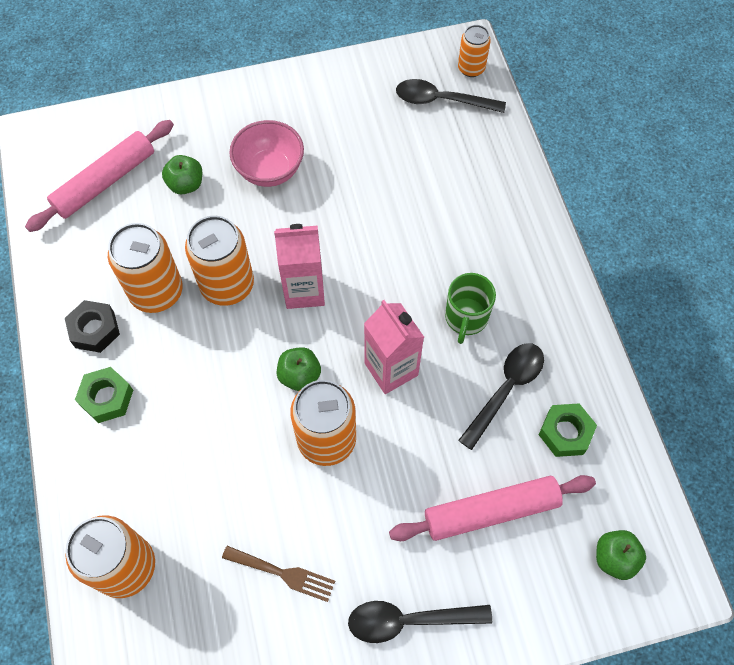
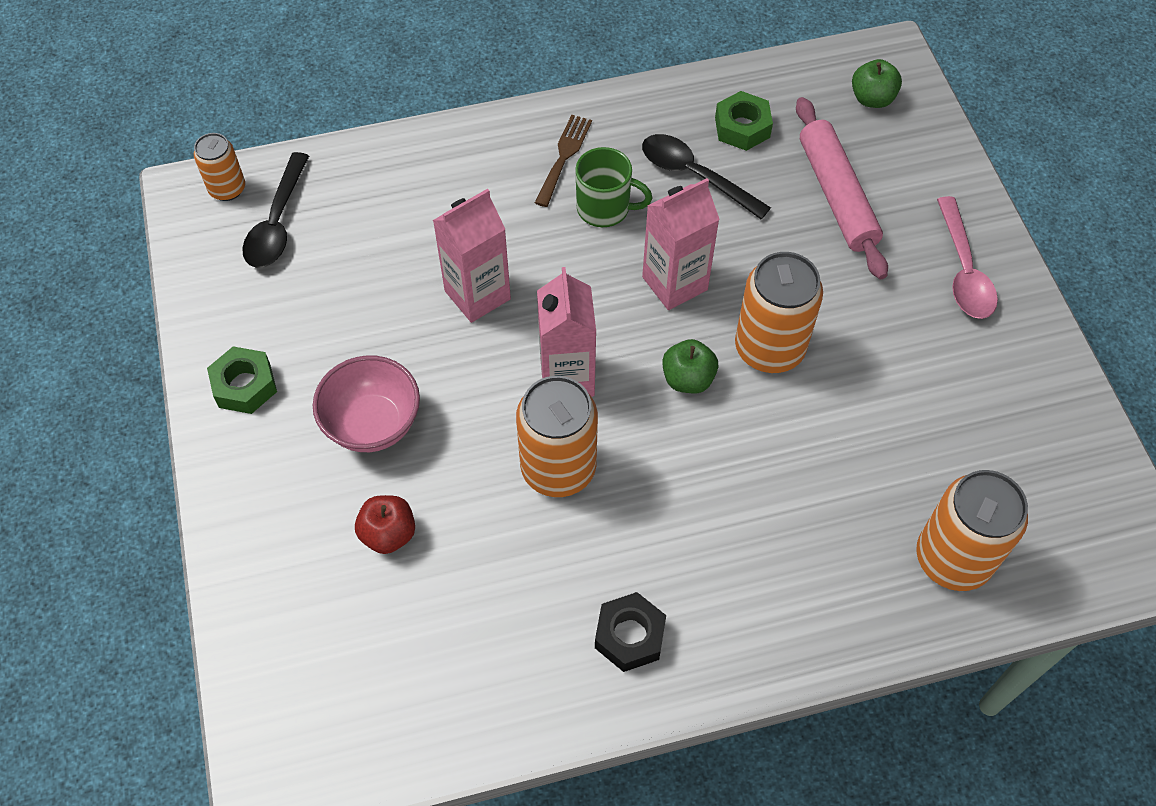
camera: 90 degrees left, 5 degrees down
(105, 182) = (375, 651): pink rolling pin -> none
(107, 398) = (732, 607): green nut -> green nut (244, 386)
(156, 292) = (568, 558): orange can -> none
(186, 184) = (388, 534): green apple -> red apple
(283, 574) = (933, 388): brown fork -> brown fork (564, 156)
(378, 229) = (477, 295): none -> pink carton
(409, 620) = (963, 270): black spoon -> pink spoon

